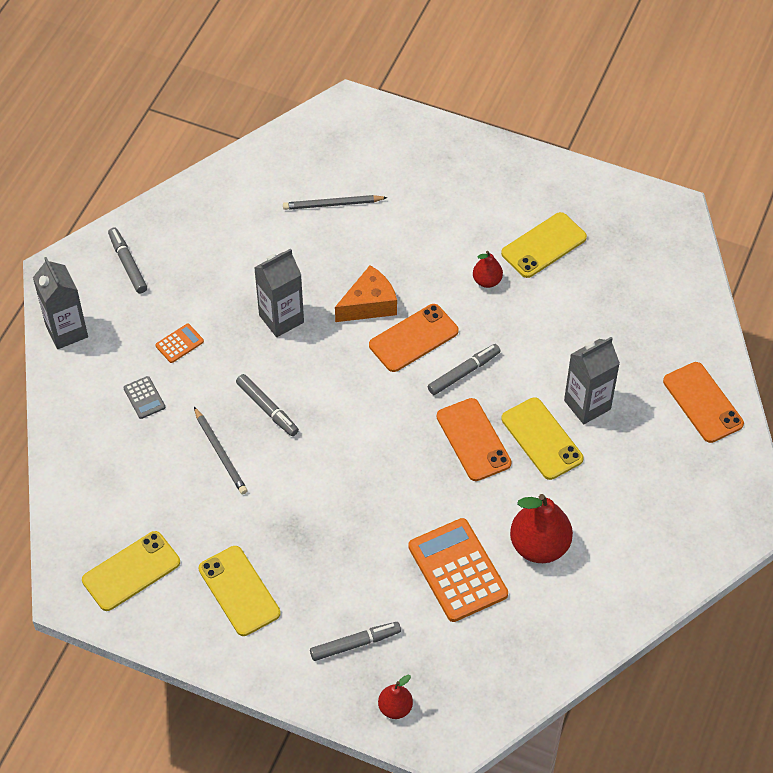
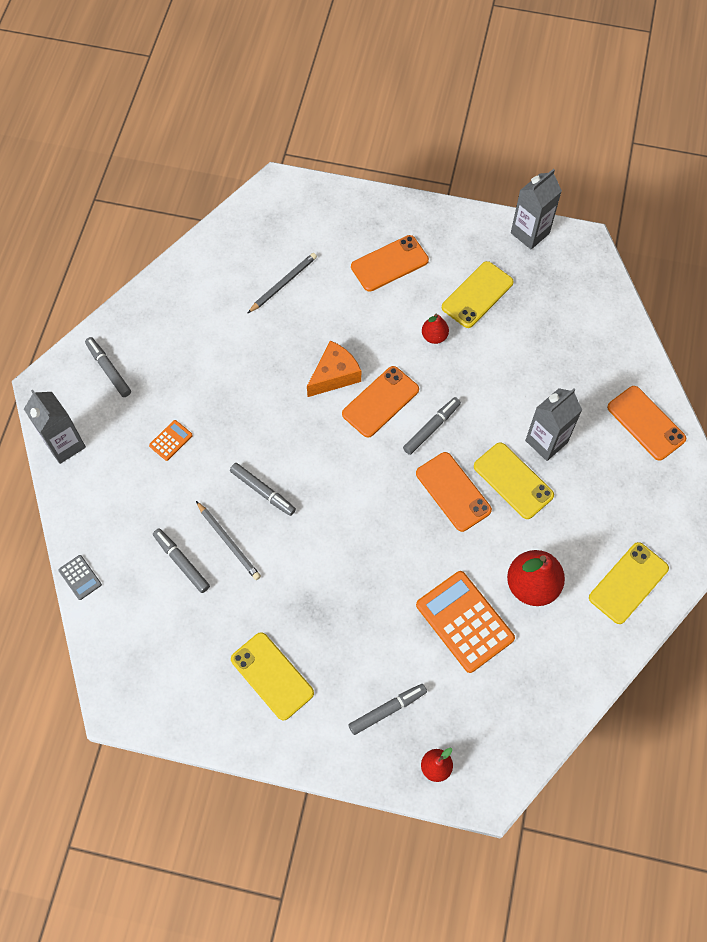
camera: 10 degrees left, 10 degrees up
(131, 571) = (169, 673): yellow phone -> yellow phone (628, 583)
(144, 398) = (149, 499): grey calculator -> grey calculator (80, 577)
(166, 465) = (181, 562): none -> grey marker
(281, 319) = (258, 401): grey carton -> grey carton (530, 233)
(333, 204) = (283, 284): grey pencil -> grey pencil turned 150 degrees clockwise
(453, 200) = (389, 263): none -> orange phone

